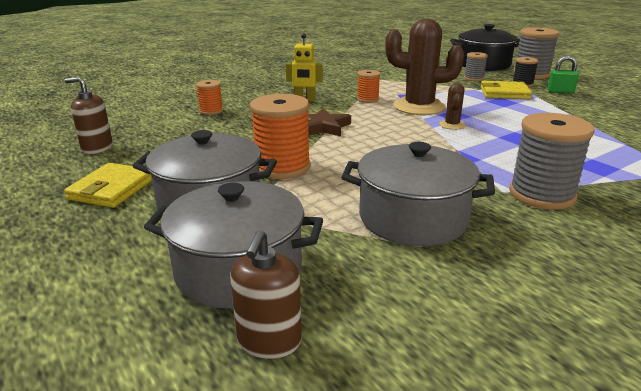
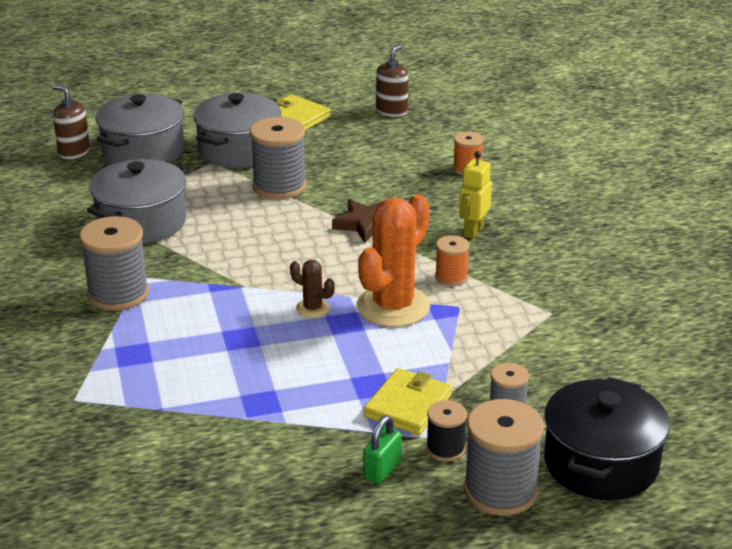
camera: 110 degrees right, 5 degrees up
(282, 167) = (279, 186): orange spool -> grey spool
(419, 107) = (393, 306): brown cactus -> orange cactus

